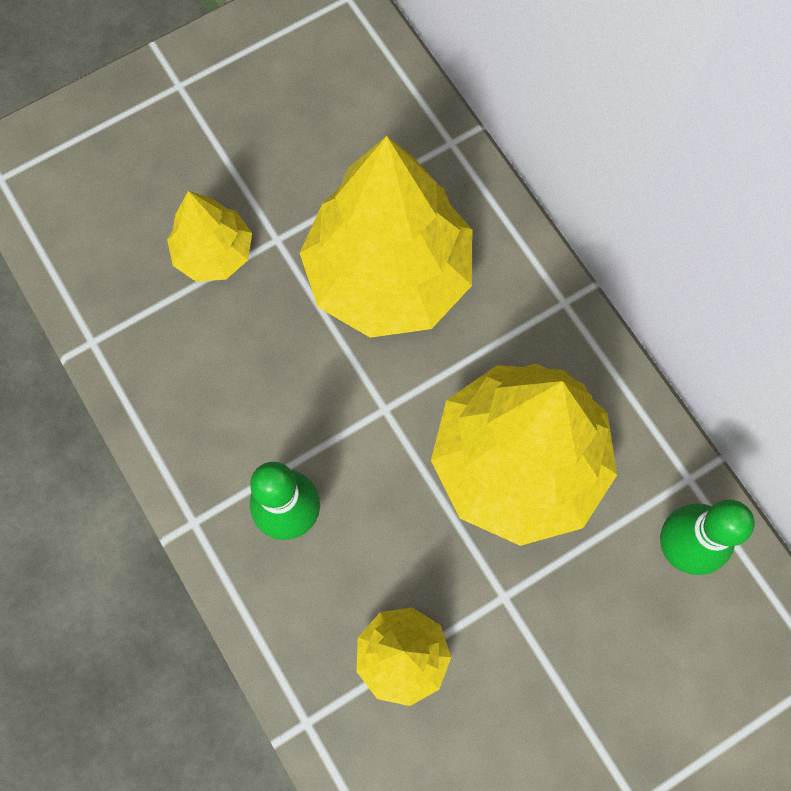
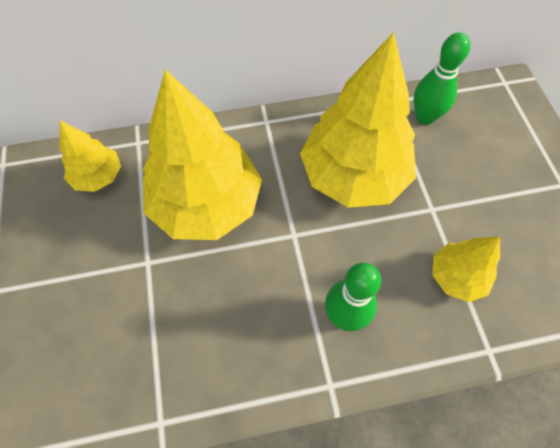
camera: 70 degrees left, 10 degrees down
(214, 253) = (135, 307): yellow tree -> yellow tree (98, 176)

